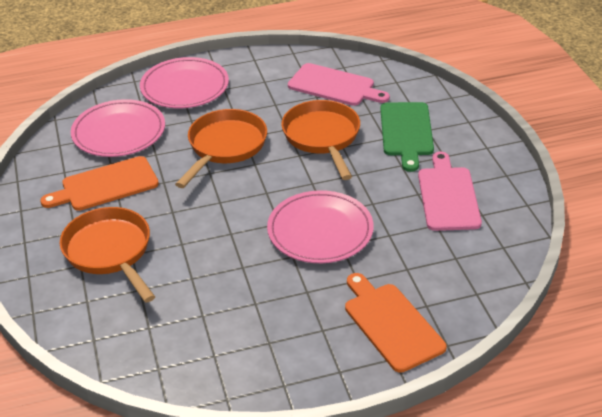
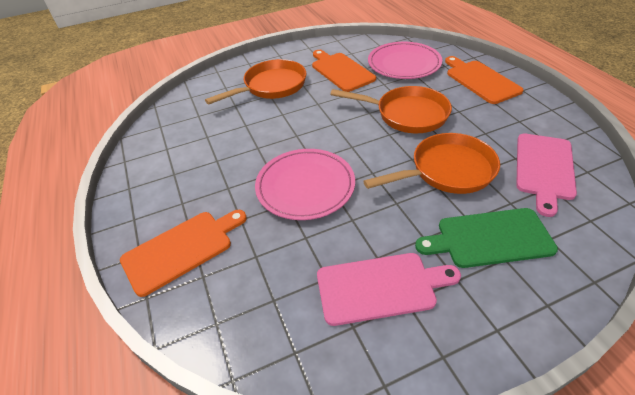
camera: 85 degrees right, 5 degrees up
(185, 87) = (480, 80): pink plate -> orange cutting board

